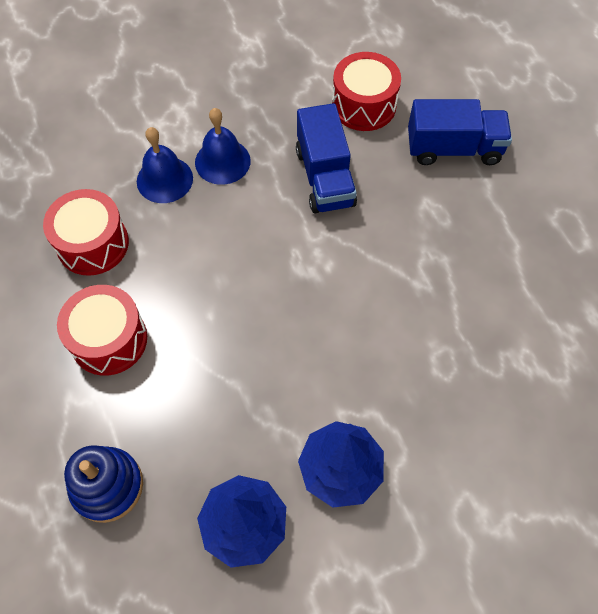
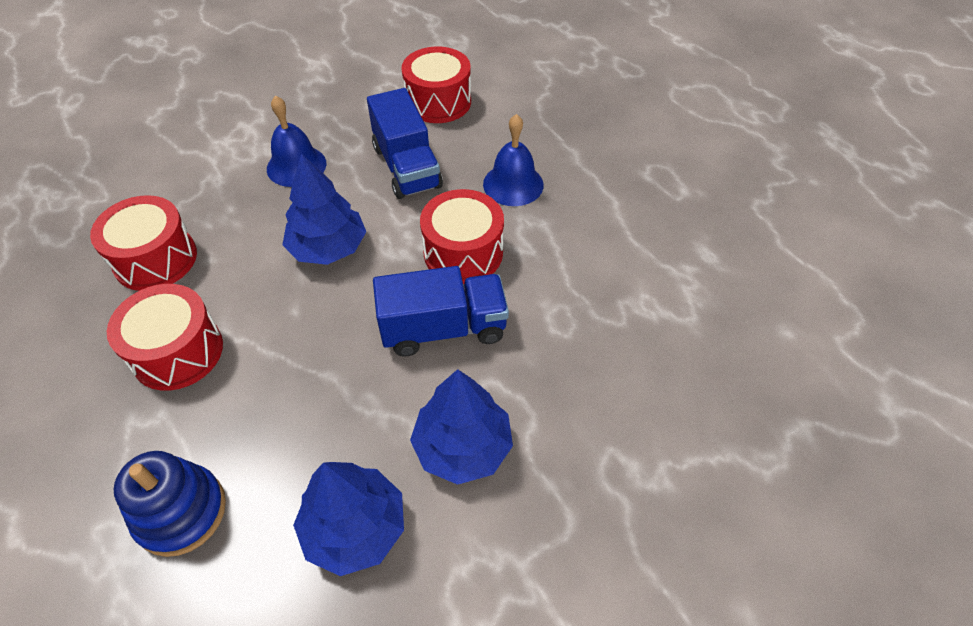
camera: 10 degrees left, 10 degrees down
(164, 179) = (234, 189): blue bell -> blue bell (513, 184)
(245, 255) = (328, 248): none -> blue tree
(366, 279) = (463, 252): none -> red drum
(453, 149) = (534, 127): blue truck -> blue truck (443, 328)

